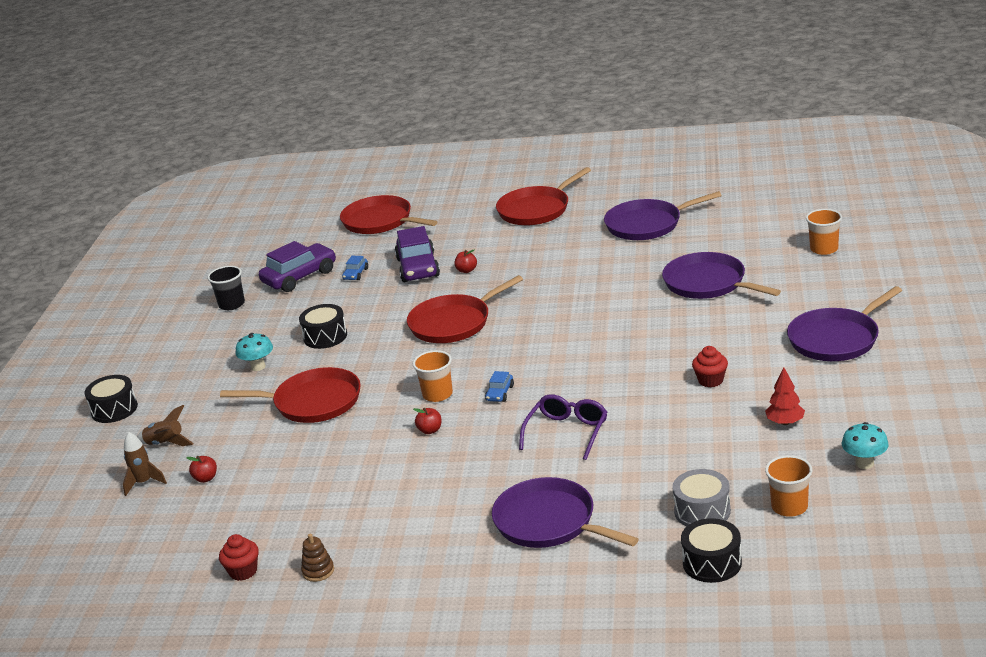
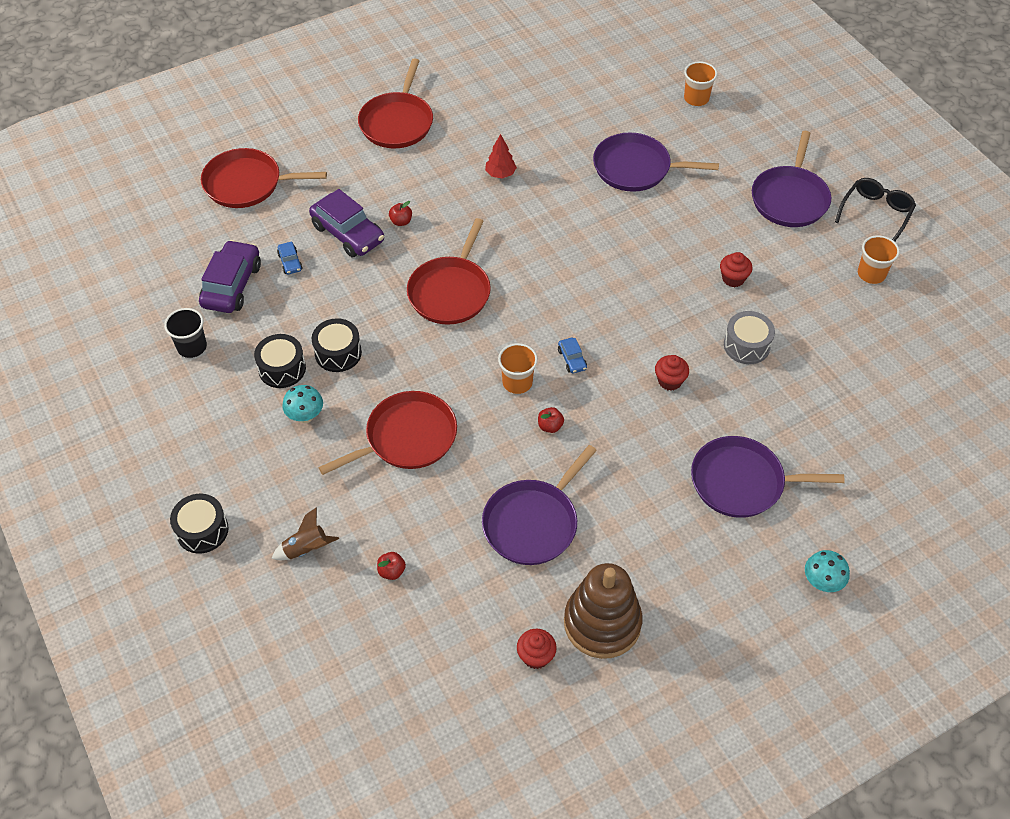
camera: 40 degrees left, 25 degrees up
(144, 483) = (333, 604): brown rocket -> none
(318, 571) = (602, 623): brown stacking toy -> brown stacking toy, size x2.49
(567, 433) = (669, 381): purple glasses -> red cupcake
(647, 224) = (520, 112): purple pan -> purple pan (533, 523)
(702, 511) = (845, 419): grey drum -> grey drum (746, 345)
(712, 563) = (895, 467): black drum -> black drum (282, 369)
(785, 422) = (826, 302): red tree -> red tree (500, 174)
(789, 507) = (901, 387): orange cup -> orange cup (871, 274)
(864, 463) = (915, 322): turquoise mushroom -> turquoise mushroom (822, 582)
(916, 372) = (875, 214): none -> black glasses

